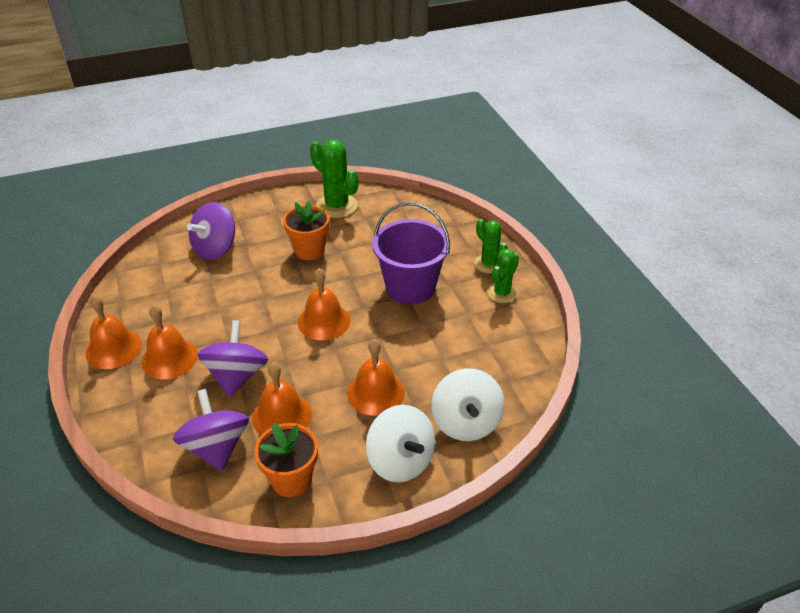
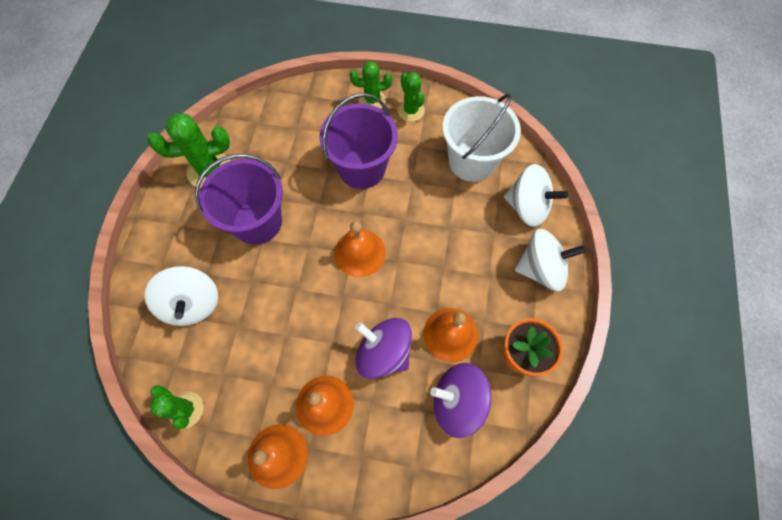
camera: 60 degrees left, 25 degrees up
(128, 283) = (186, 409): none -> green cactus
(215, 249) = (192, 303): purple spinning top -> white spinning top
(309, 250) = (257, 222): orange flower pot -> purple bucket
(376, 392) = (464, 252): orange bell -> none
(483, 358) = (472, 161): none -> white bucket

